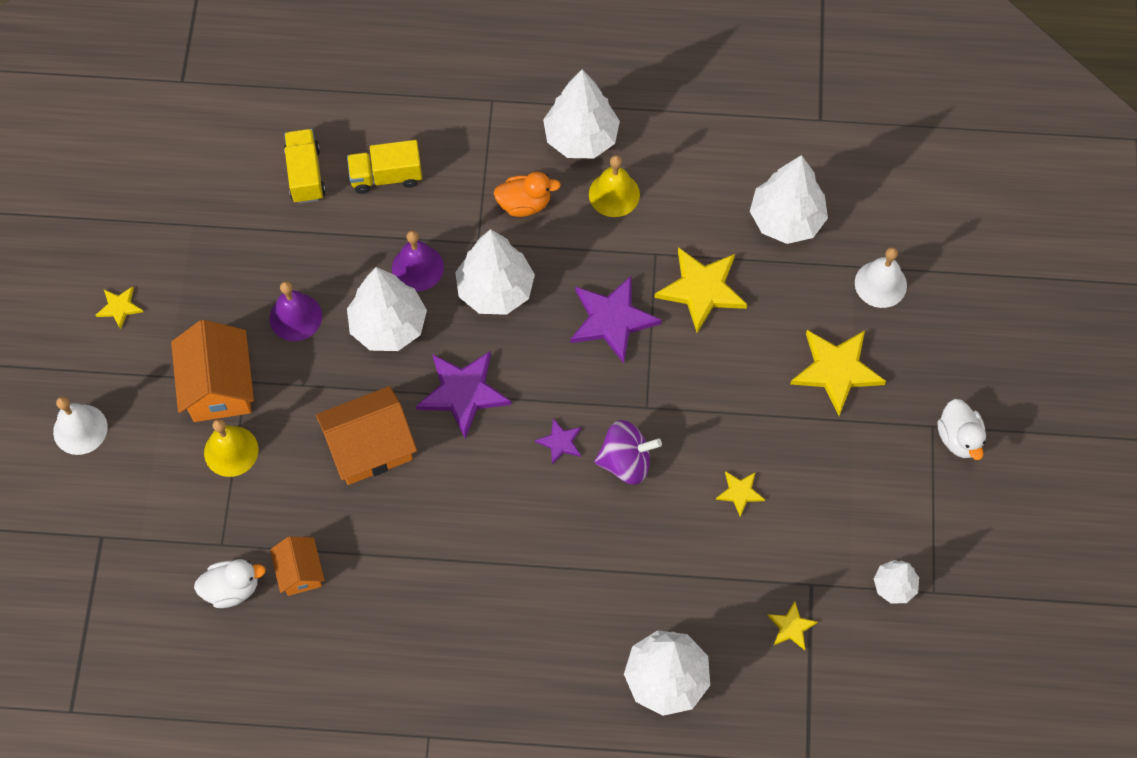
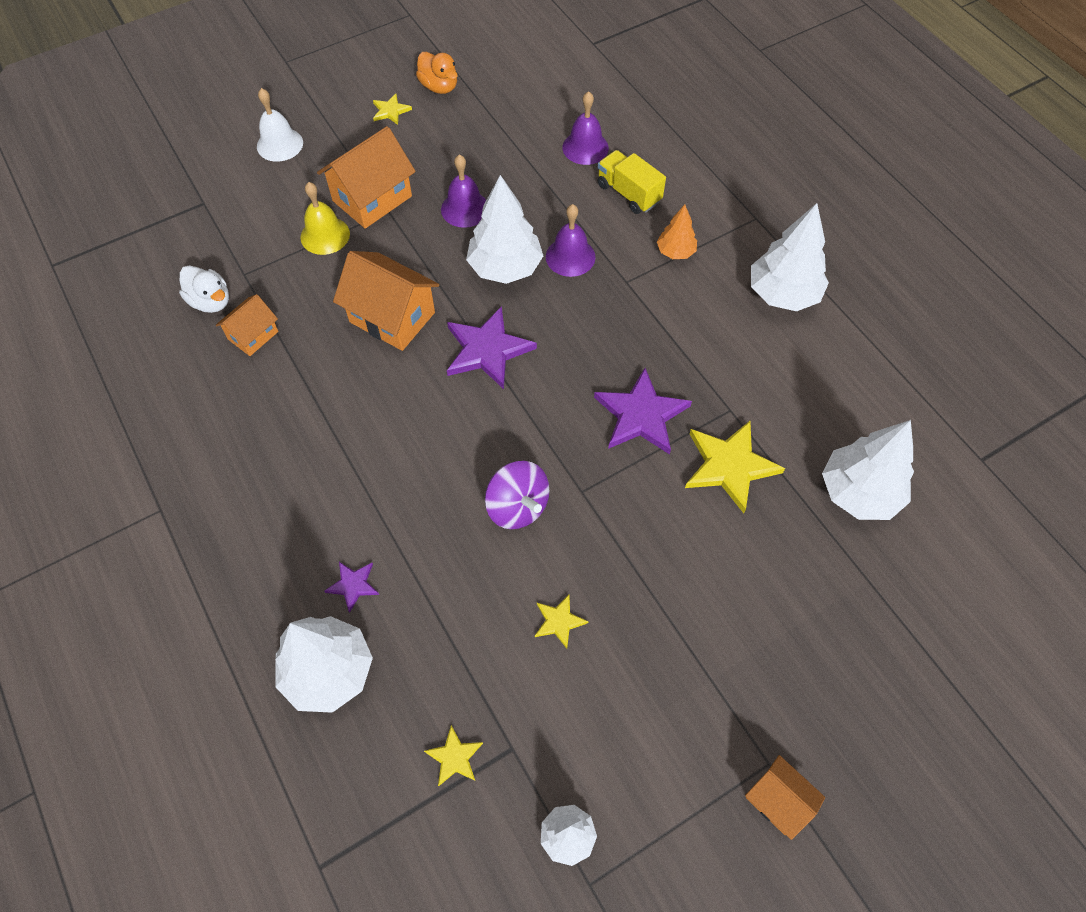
camera: 55 degrees right, 5 degrees down
(305, 174) = (585, 147): yellow truck -> purple bell
(477, 185) = (675, 252): none -> orange tree
(495, 290) = (596, 317): white tree -> none
(524, 204) = (688, 292): orange duck -> orange duck (439, 87)
(560, 442) = (497, 445): purple star -> purple star (353, 585)
(614, 194) = (756, 347): yellow bell -> none
(836, 370) = (750, 631): yellow star -> none
(880, 284) = (872, 616): white bell -> none
(959, 438) = (778, 800): white duck -> orange house

